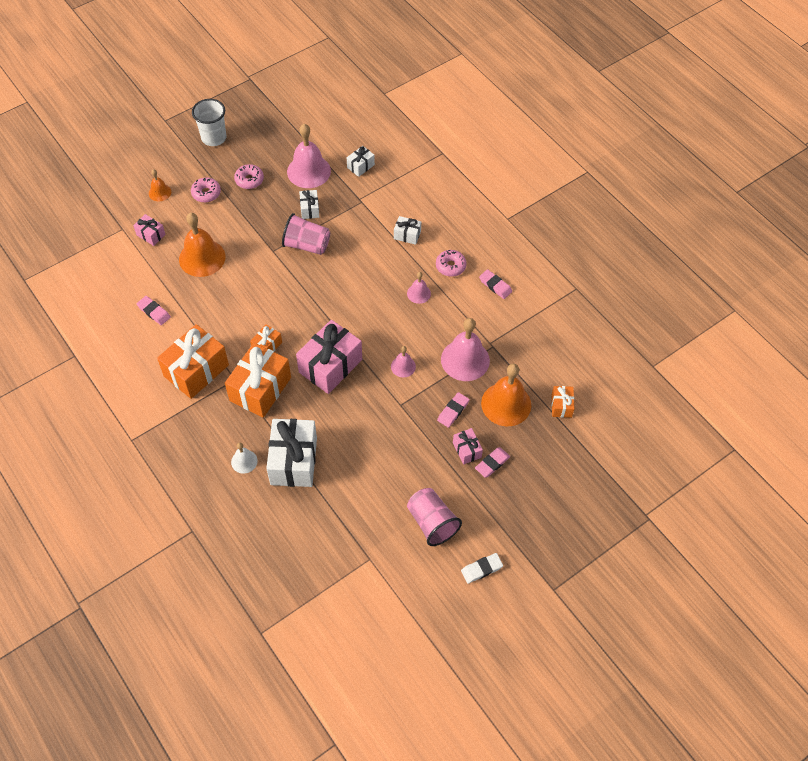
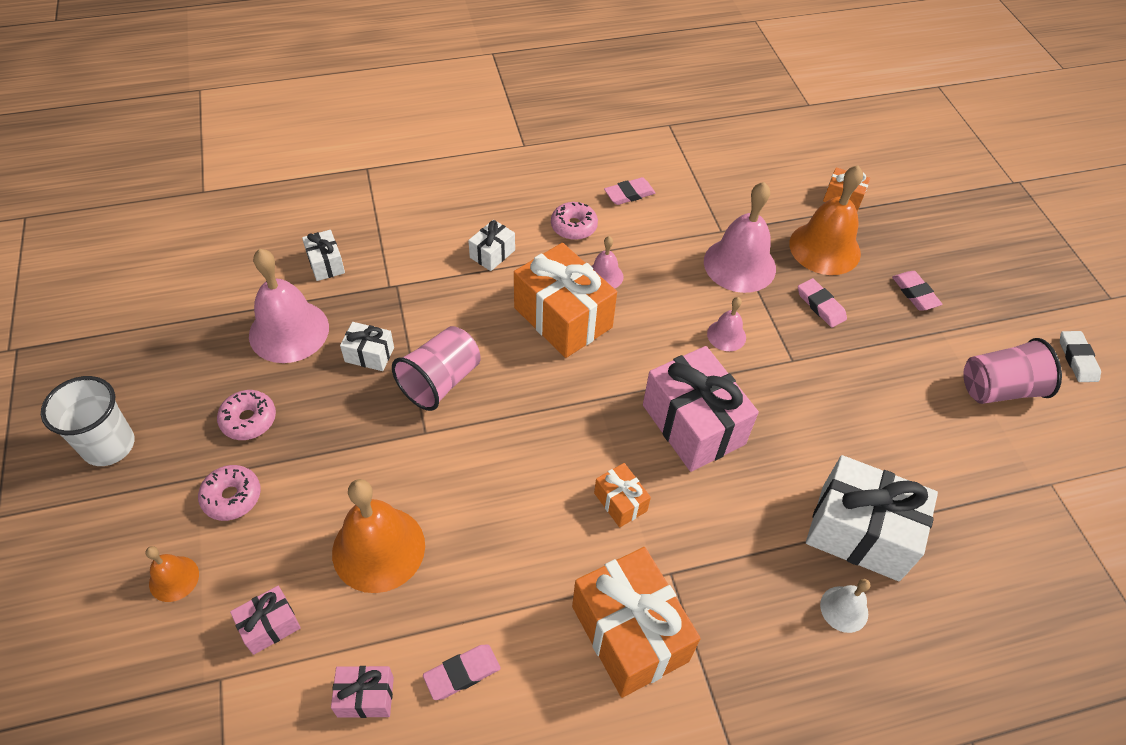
camera: 70 degrees left, 5 degrees down
(260, 389) = (704, 539): orange gift -> orange gift (563, 317)
(466, 450) = (888, 312): pink gift -> pink gift (365, 697)

